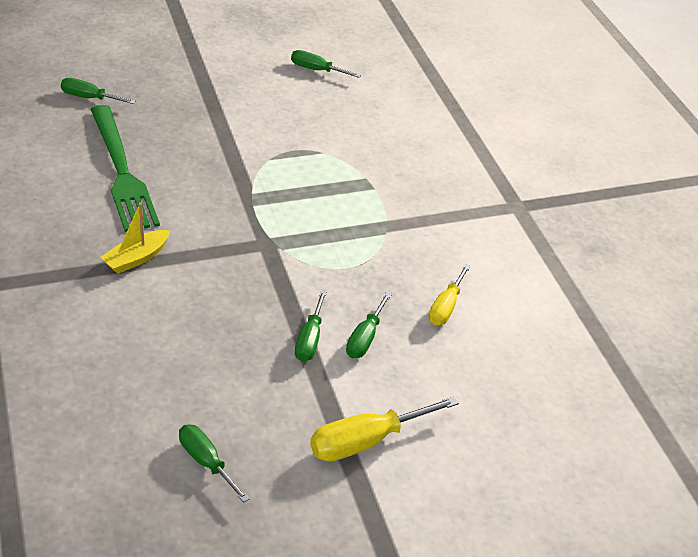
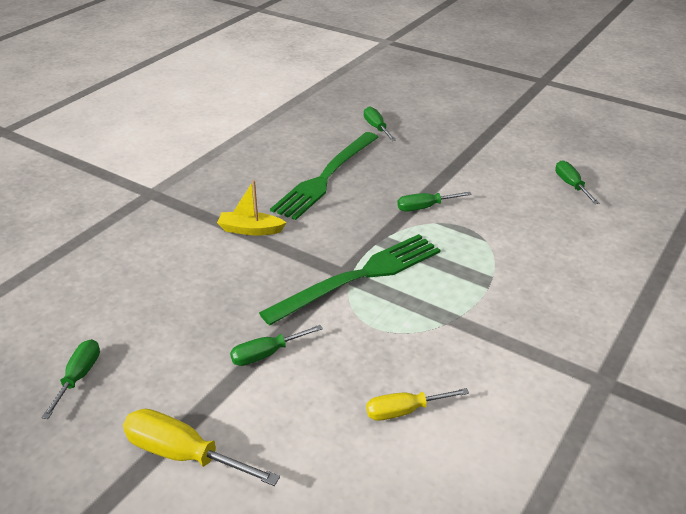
camera: 55 degrees right, 5 degrees down
(282, 239) = (359, 277): none -> green fork
(365, 338) = (304, 383): green screwdriver -> green screwdriver (424, 207)

